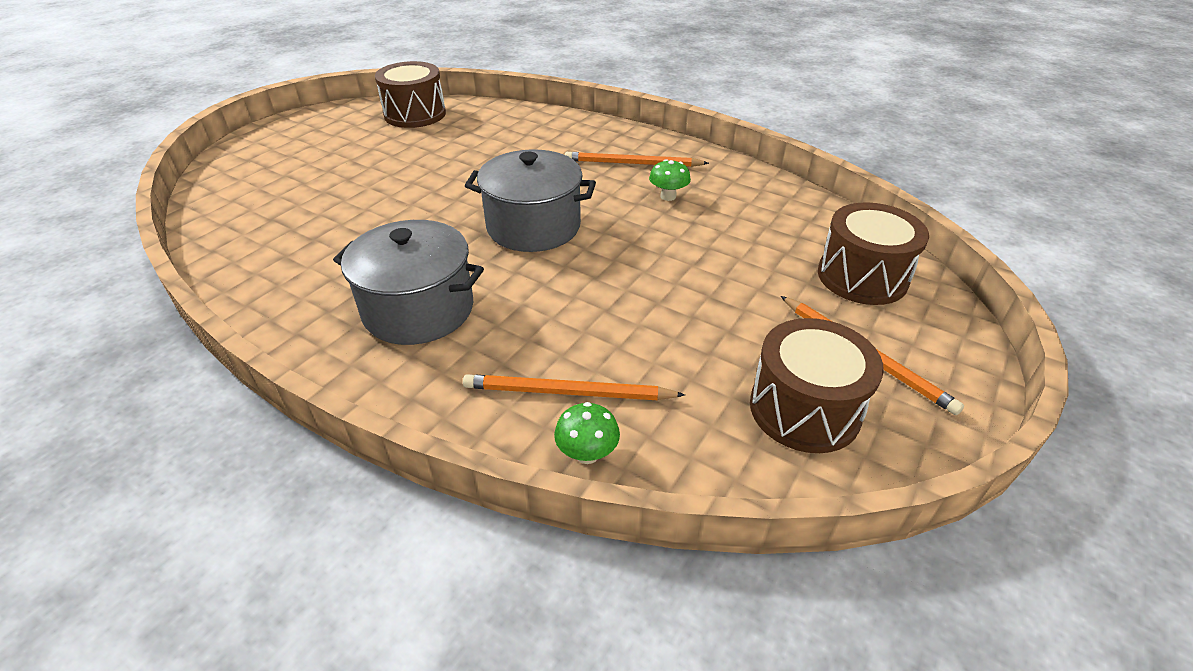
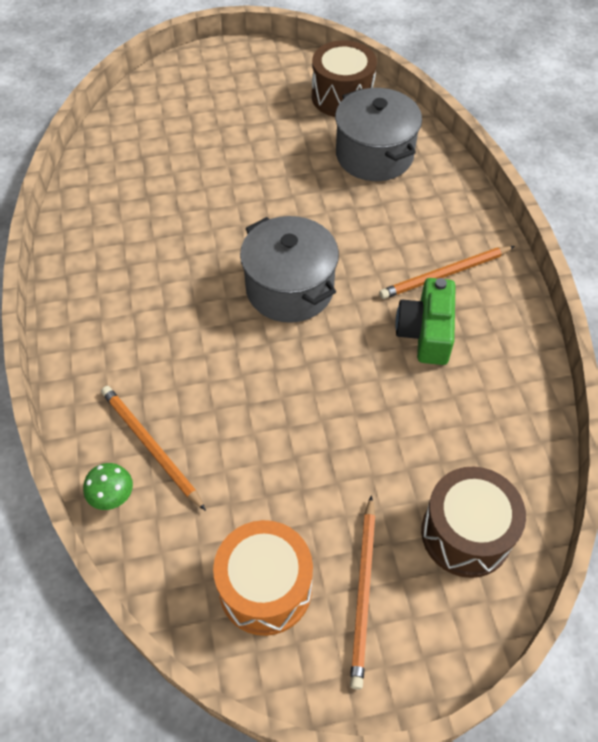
camera: 45 degrees right, 15 degrees up
(418, 309) = (142, 309): grey pot -> grey pot (374, 155)
(632, 163) = (445, 274): orange pencil -> orange pencil turned 75 degrees counterclockwise
(668, 196) = (426, 332): green mushroom -> green camera
(804, 409) = (265, 588): brown drum -> orange drum

